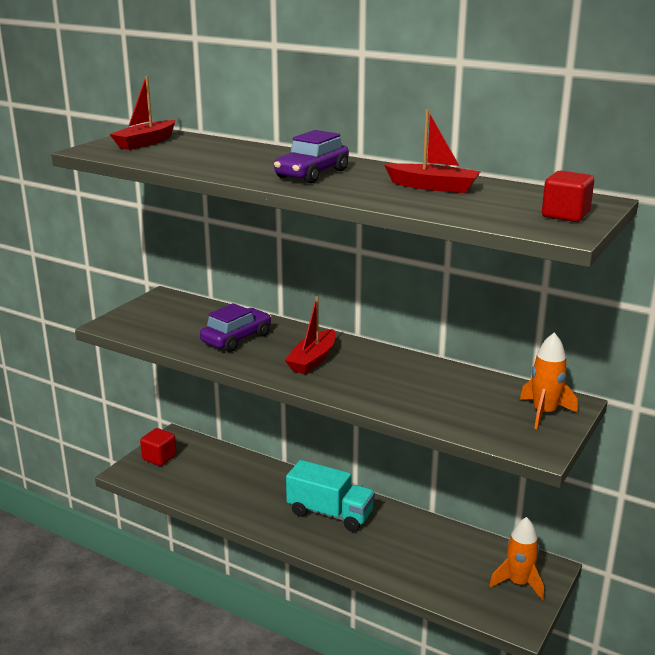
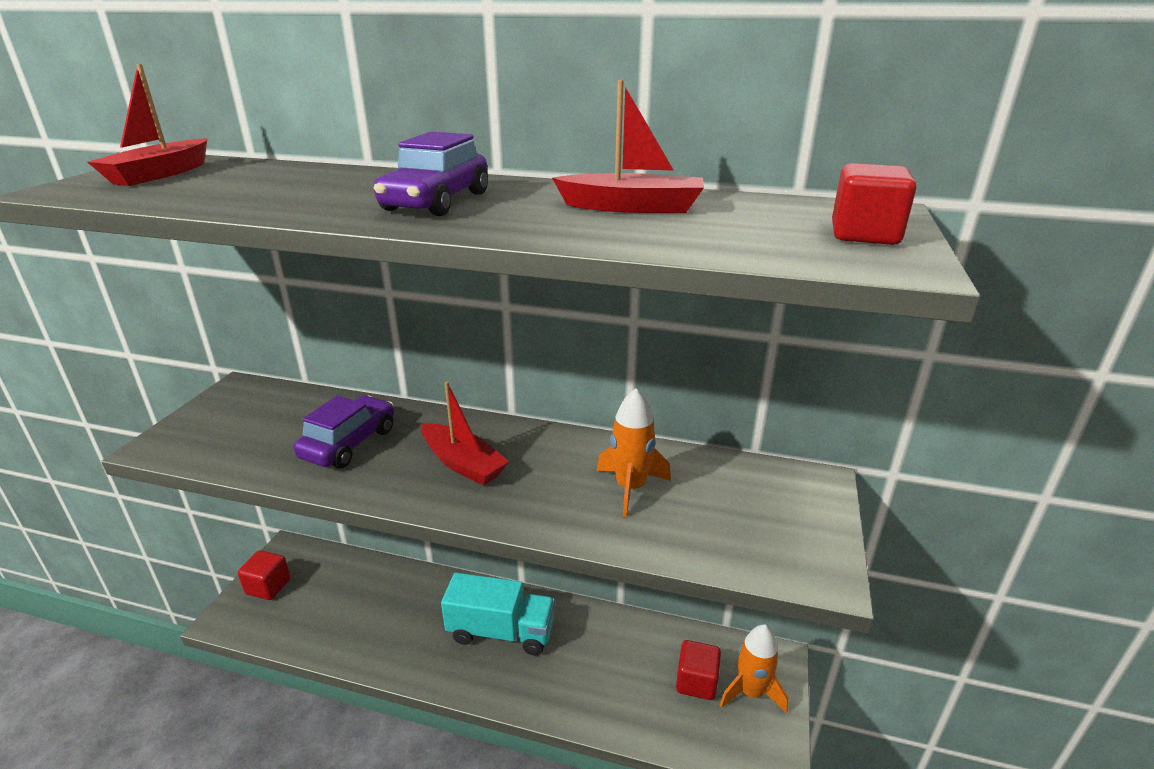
camera: 15 degrees left, 5 degrees up
(313, 360) = (463, 464): red boat -> red boat turned 60 degrees counterclockwise
(476, 569) = (696, 682): none -> red cube
(544, 413) = (794, 504): orange rocket -> orange rocket (630, 488)

